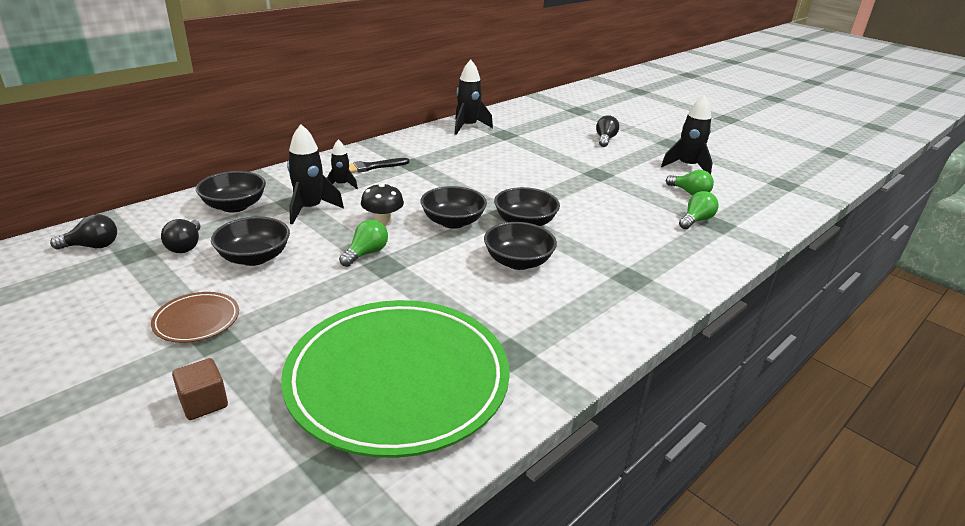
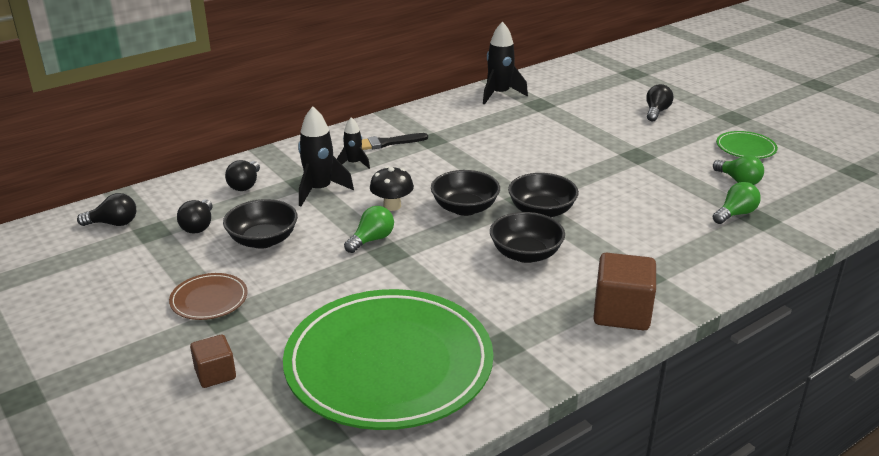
camera: 10 degrees right, 0 degrees up
(234, 206) = (245, 185): black bowl -> black light bulb
(621, 313) = (621, 313): none -> brown cube
(687, 166) = (745, 148): black rocket -> green plate

